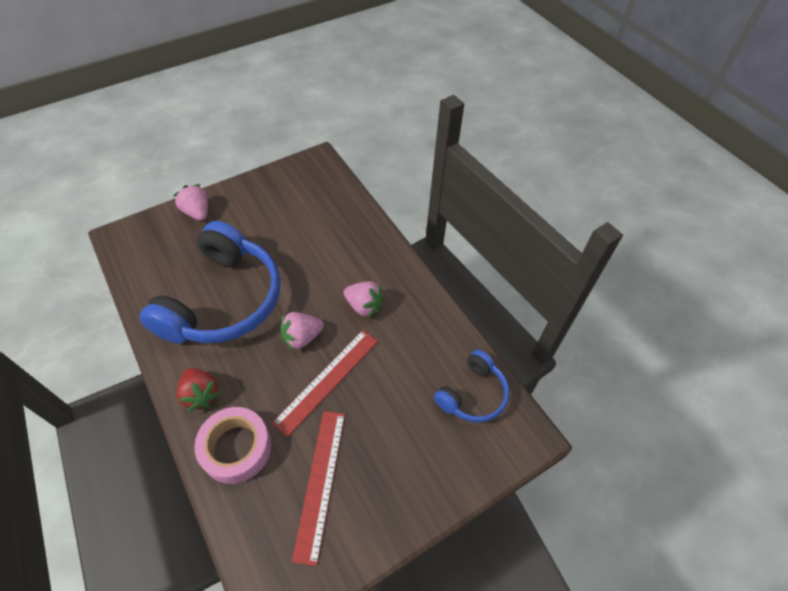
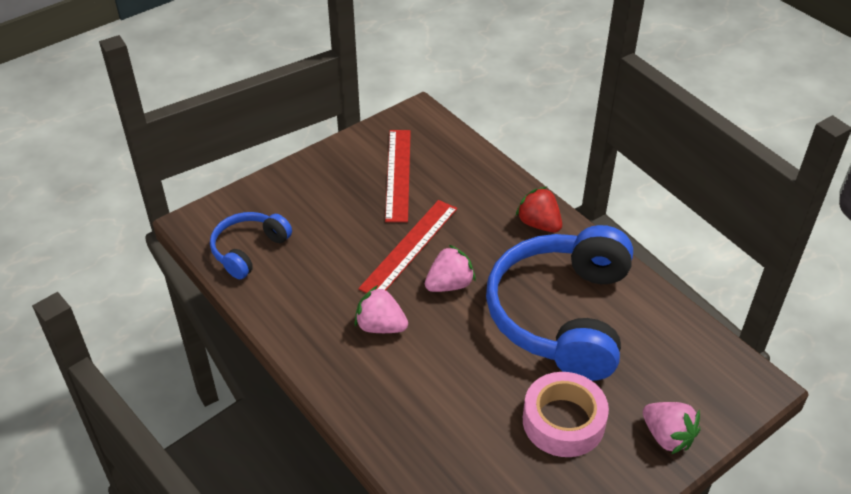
camera: 175 degrees right, 10 degrees down
(236, 448) = (484, 189): pink tape -> pink tape (563, 421)

